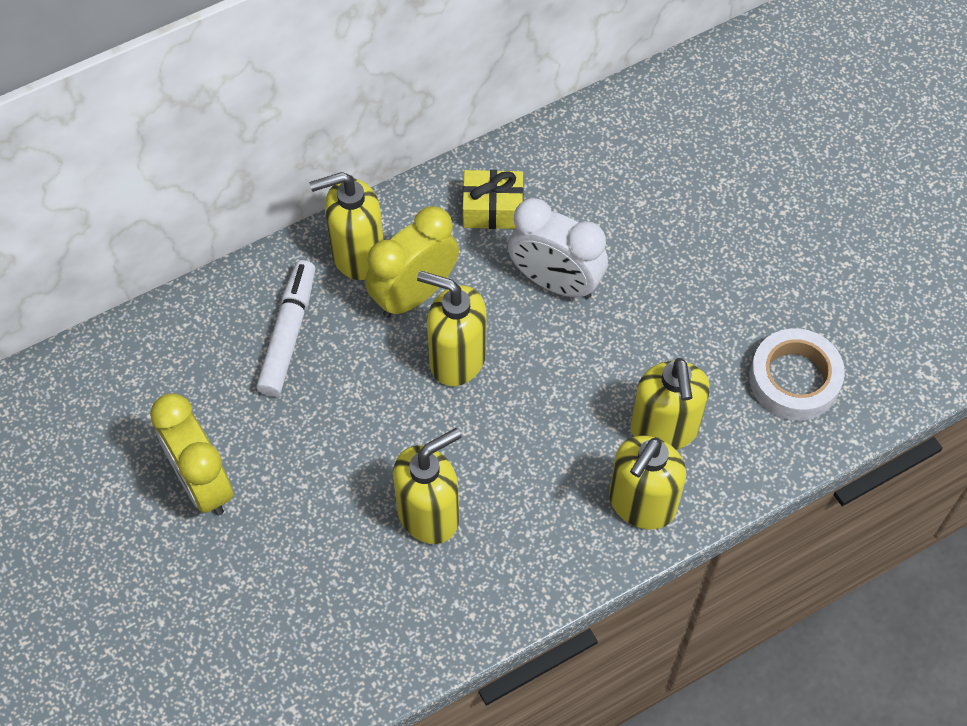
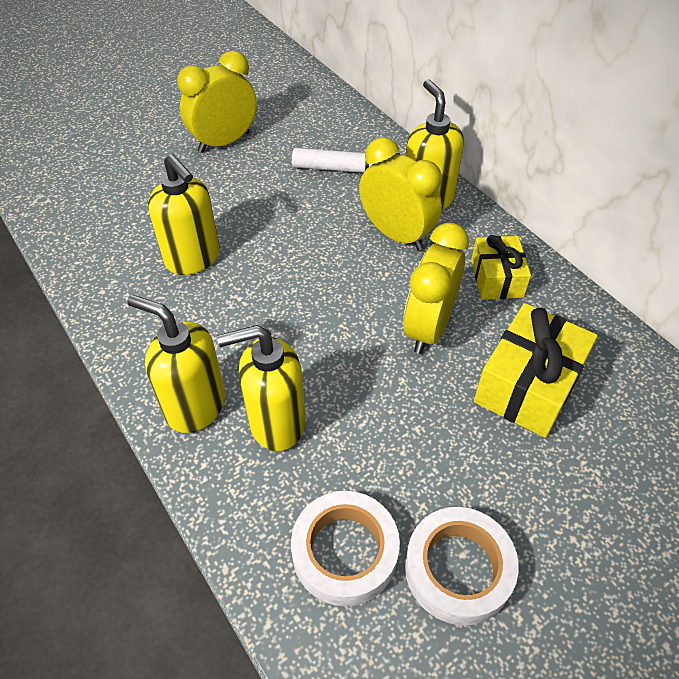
camera: 85 degrees right, 10 degrees down
(456, 359) = (338, 265): yellow soap dispenser -> none
(555, 282) = (428, 327): white clock -> yellow clock
(631, 210) = (528, 385): none -> yellow gift
(808, 298) = (458, 569): none -> white tape

